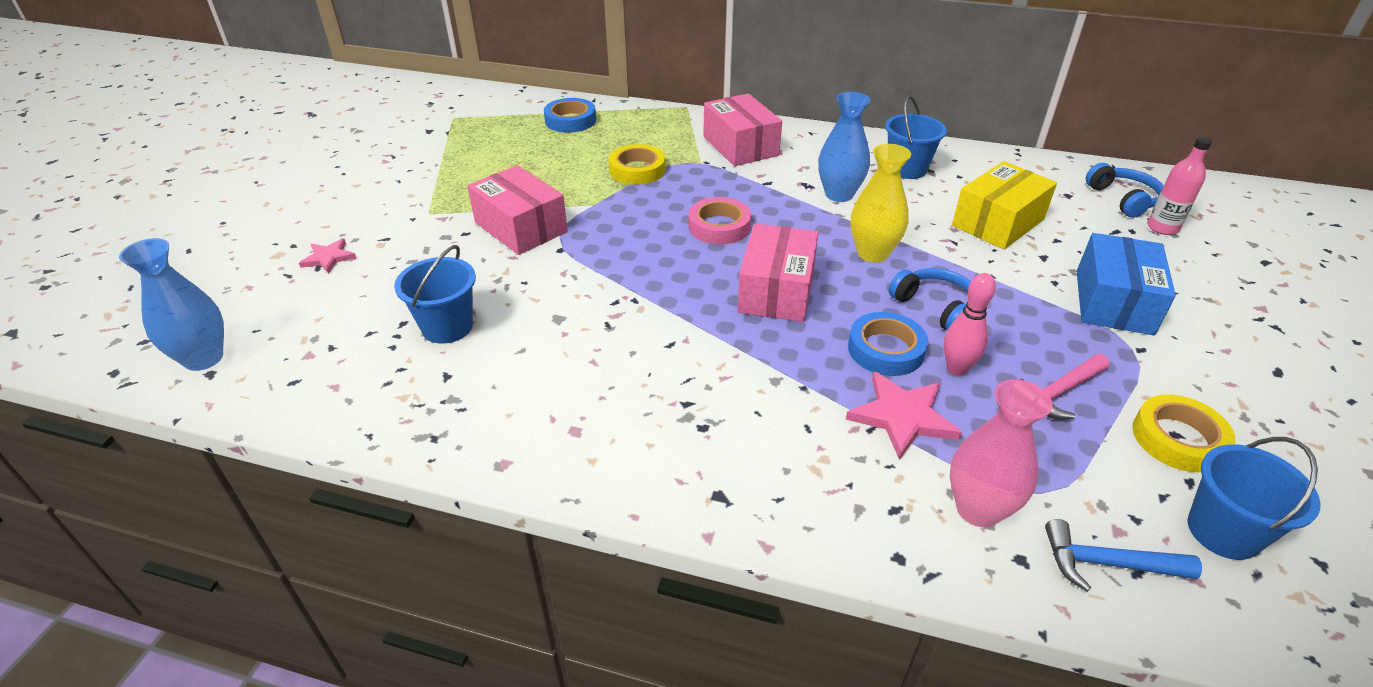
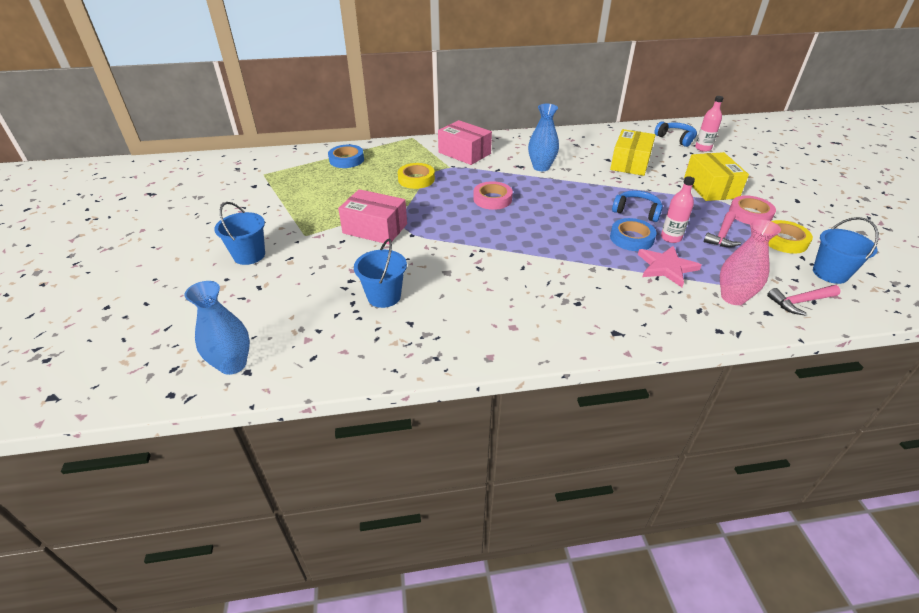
camera: 25 degrees left, 0 degrees up
(328, 258) = (261, 279): pink star -> none
(776, 290) = (553, 224): pink box -> none
(872, 253) = (584, 193): yellow vase -> none
(907, 169) = (564, 146): blue bucket -> blue bucket (249, 255)
(956, 369) = (671, 238): pink bowling pin -> pink bottle
(1107, 563) = (800, 302): blue hammer -> pink hammer
(1113, 302) = (711, 188): blue box -> yellow box
(1150, 370) = (750, 214): none -> pink tape

